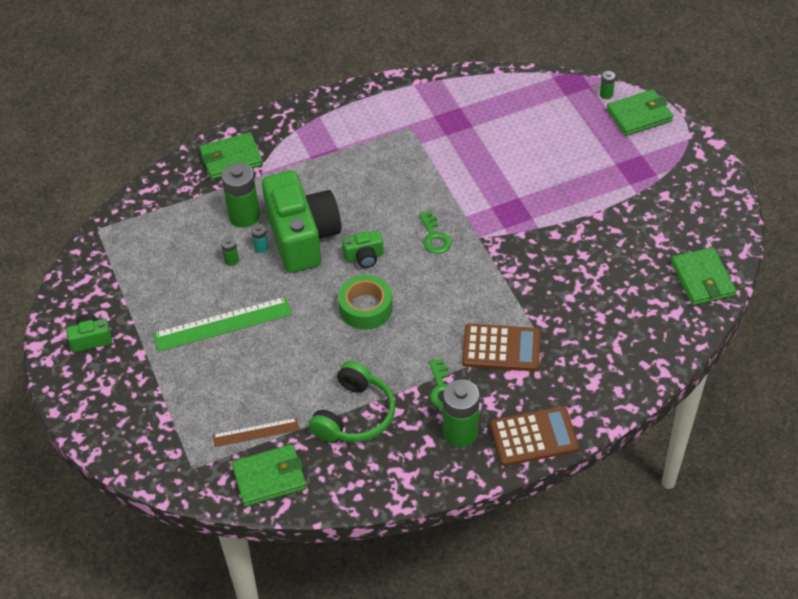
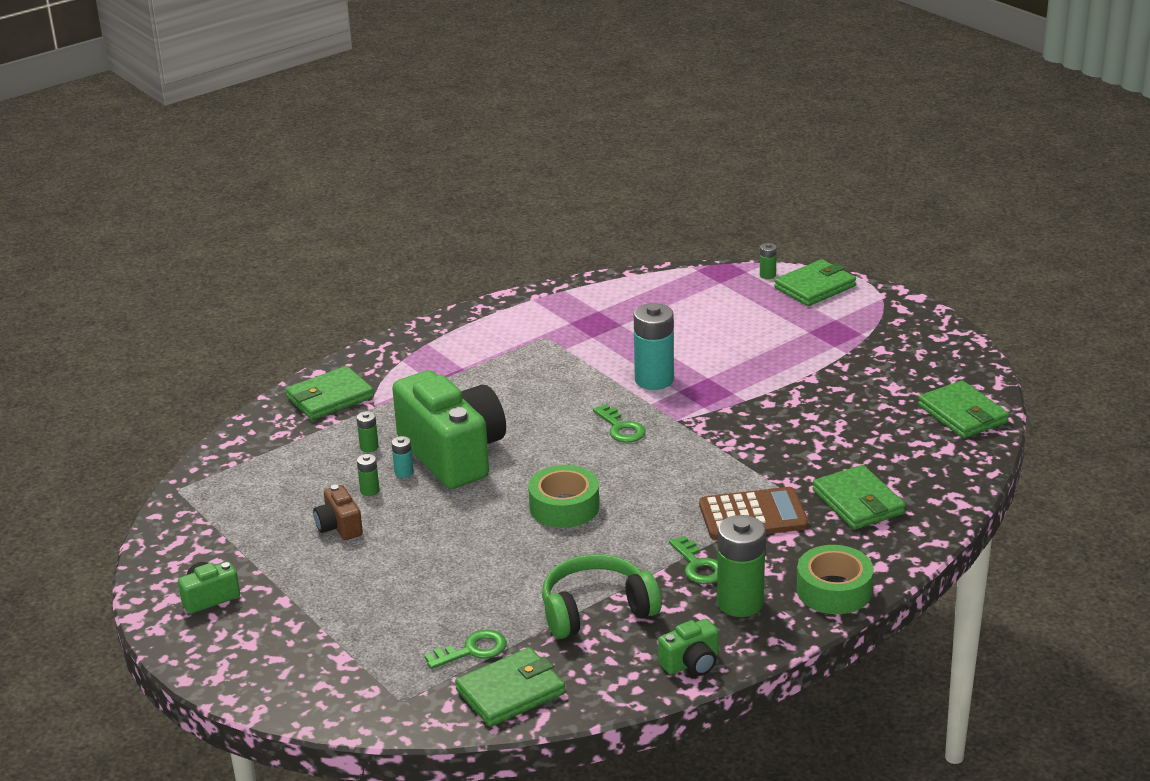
camera: 15 degrees left, 20 degrees down
(199, 291) = (339, 526): none -> brown camera
(223, 324) = (384, 553): green ruler -> none
(244, 216) = (369, 447): green battery -> green battery, size x0.46
(256, 432) = (473, 650): brown ruler -> green key
(354, 415) = (596, 610): green headphones -> green headphones turned 120 degrees counterclockwise
(364, 257) = (541, 460): green camera -> green camera (691, 663)
(477, 191) = (654, 380): none -> turquoise battery
(533, 437) = (834, 590): brown calculator -> green tape
(585, 353) = (858, 502): none -> green wallet

